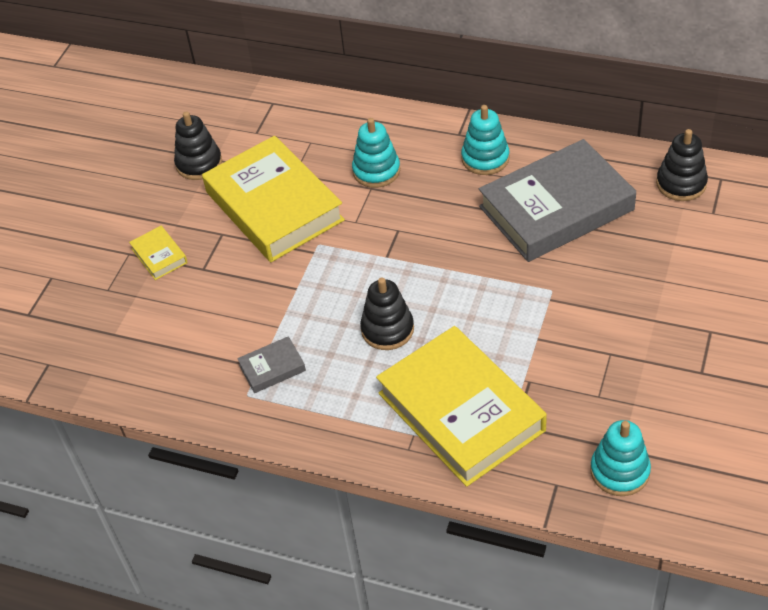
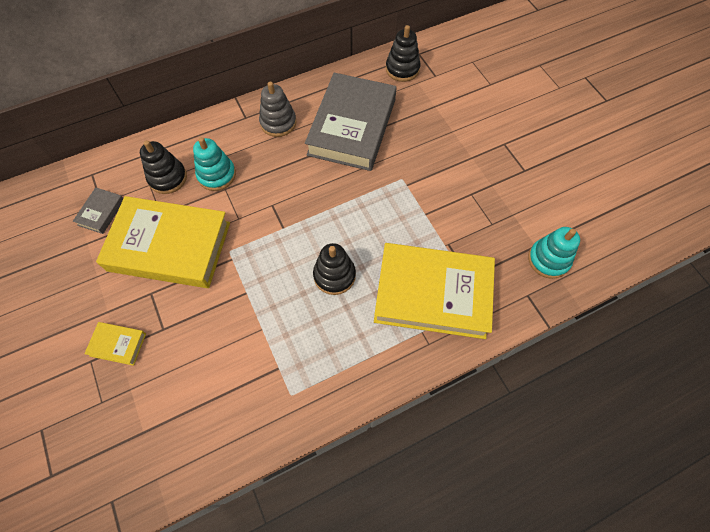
camera: 50 degrees left, 15 degrees up
(199, 164) = (78, 254): black stacking toy -> black stacking toy (168, 178)
(272, 368) = (288, 361): grey book -> grey book (101, 212)
(485, 158) = (278, 123): turquoise stacking toy -> grey stacking toy

